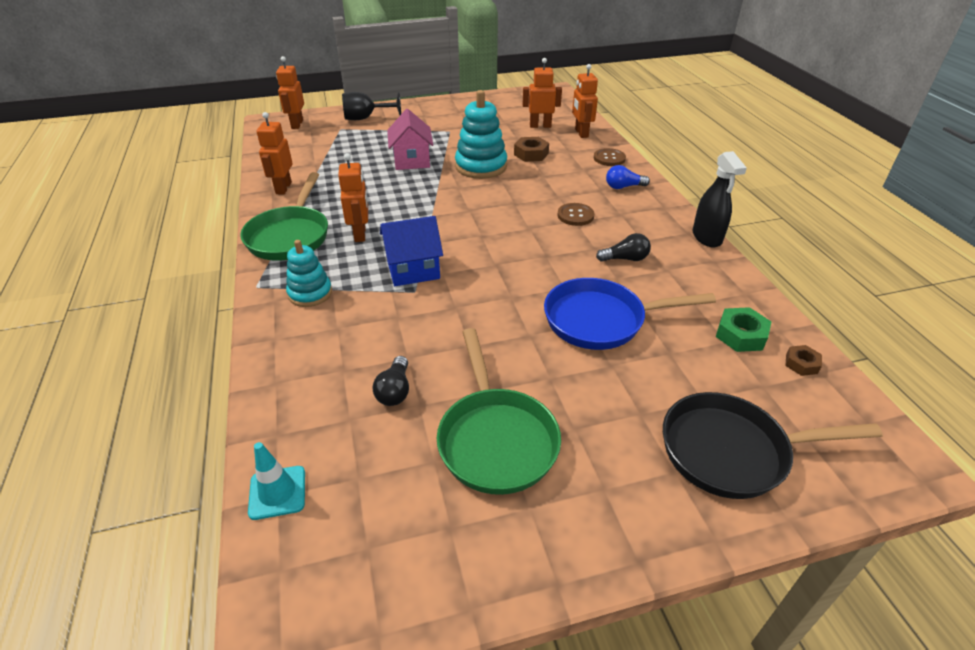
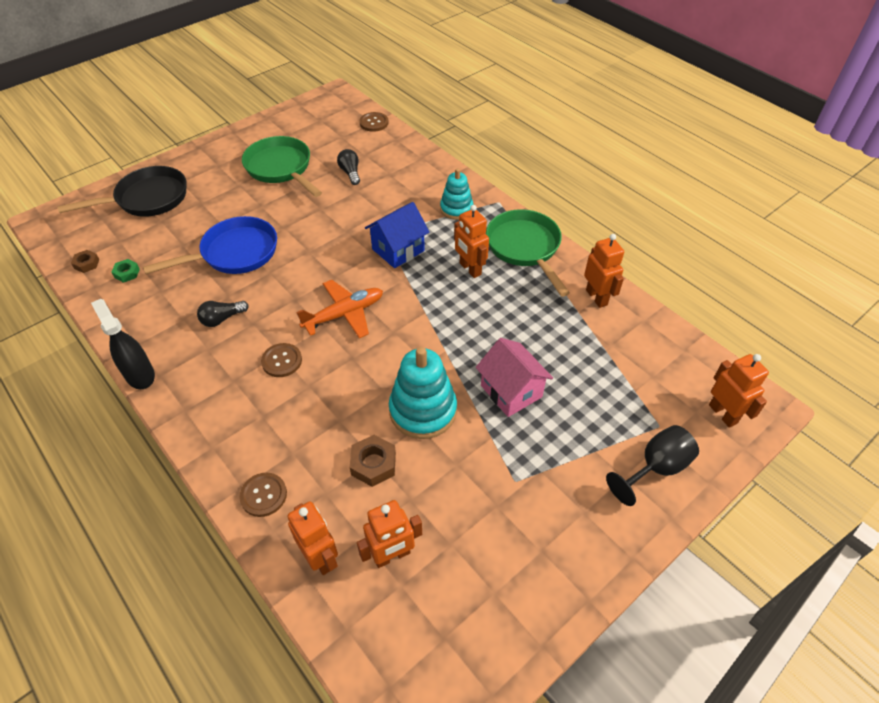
camera: 155 degrees right, 10 degrees up
(277, 492) = (374, 123): turquoise traffic cone -> brown button
(504, 232) = (344, 314): none -> orange plane
(623, 187) = (236, 433): blue light bulb -> none
(740, 335) = (127, 273): green nut -> green nut, size x0.63

